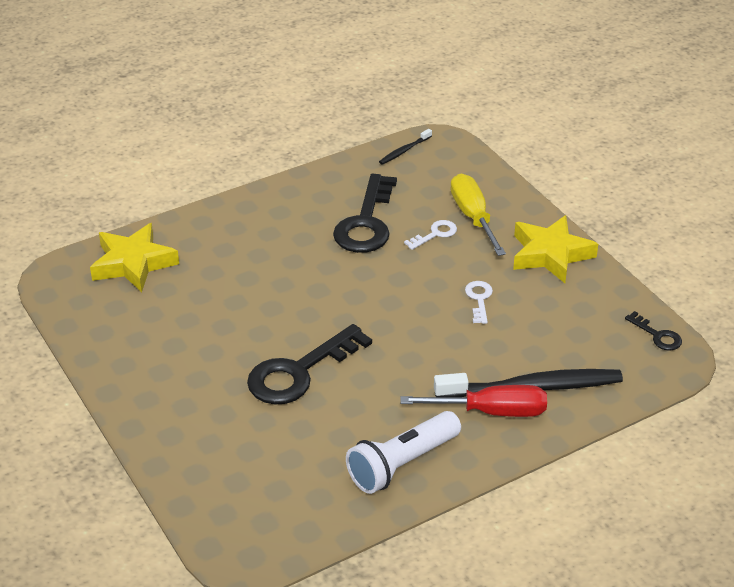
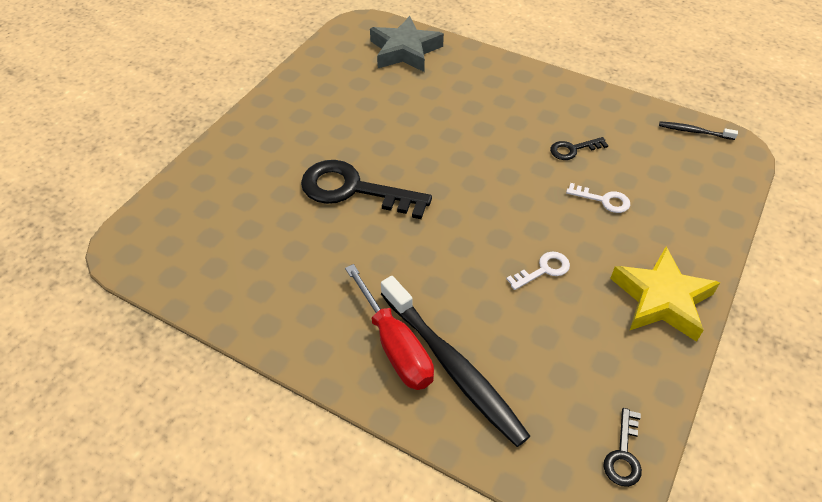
camera: 60 degrees right, 10 degrees up
(133, 263) = (405, 51): yellow star -> grey star
(366, 222) = (573, 149): black key -> black key, size x0.47
(402, 464) = (284, 306): white flashlight -> none
(473, 217) = (655, 216): yellow screwdriver -> none

